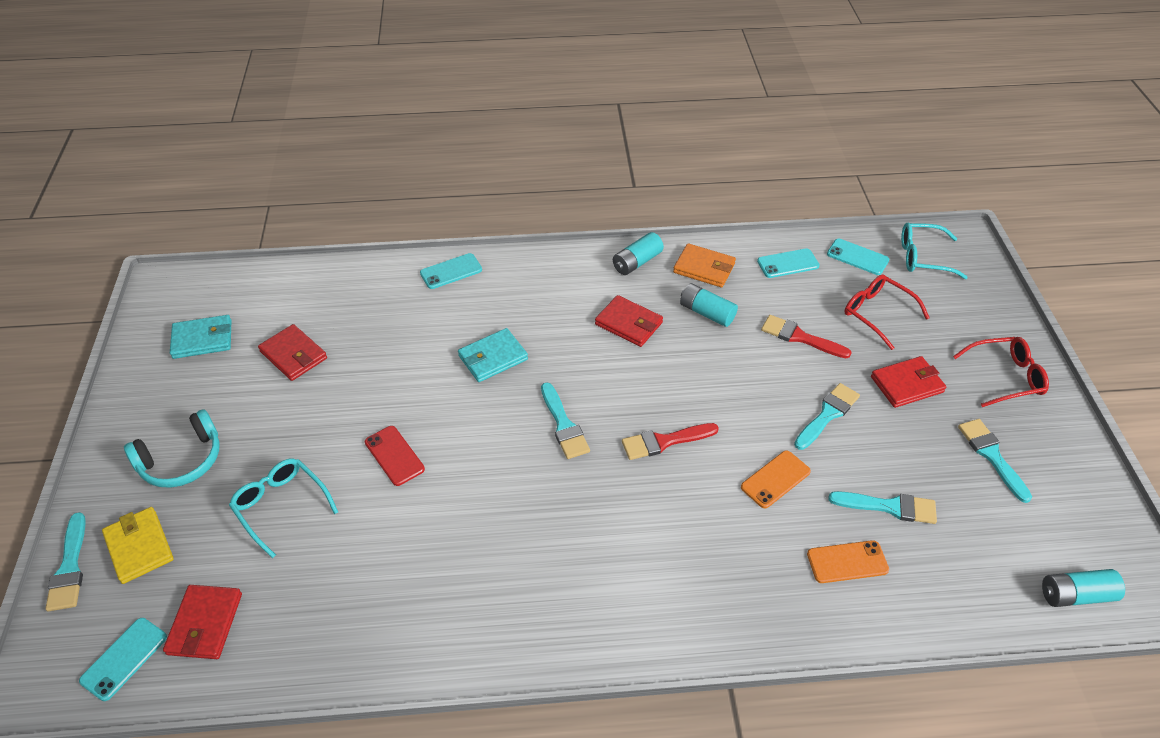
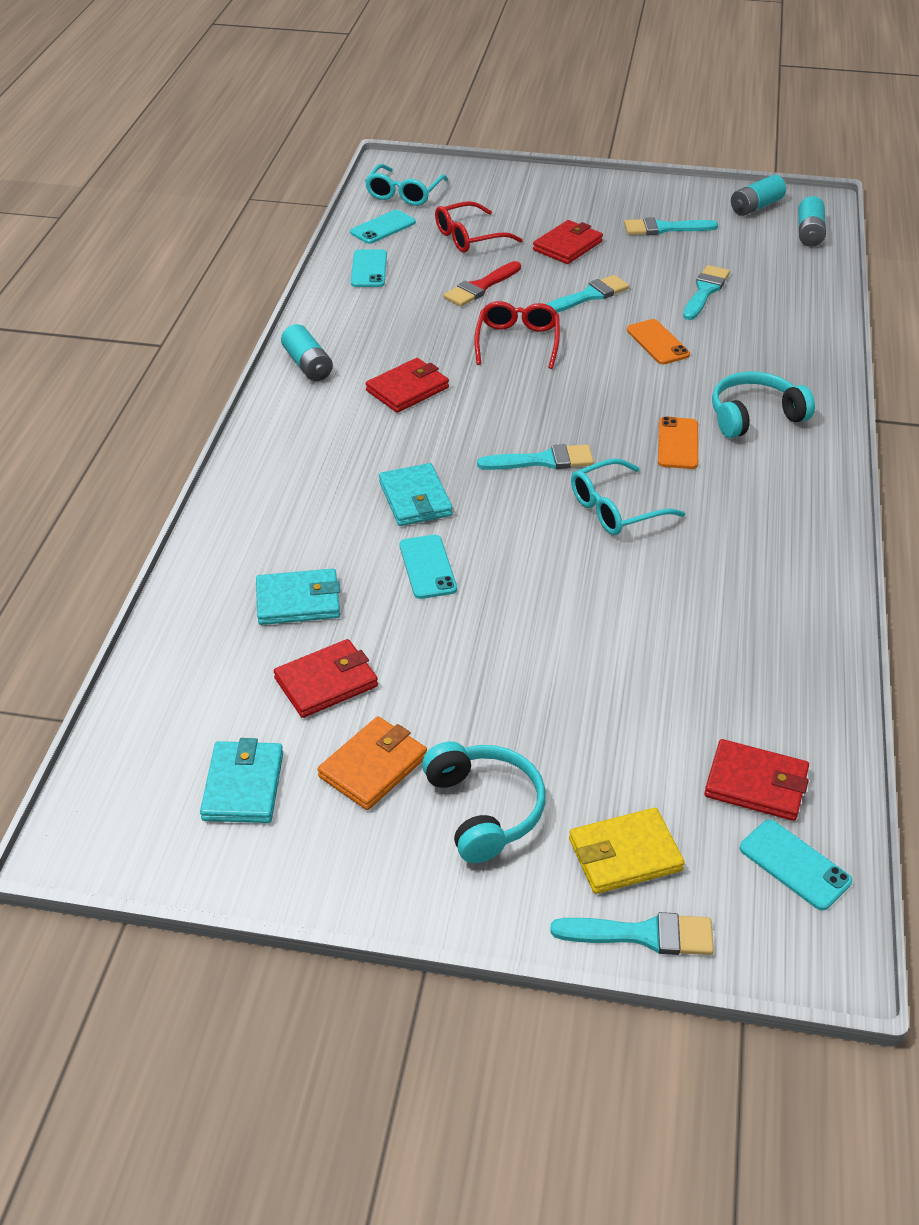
camera: 75 degrees left, 5 degrees down
(281, 506) = (594, 707): turquoise glasses -> turquoise glasses (616, 509)
(369, 323) = (298, 601): none -> turquoise wallet
(394, 455) = (544, 598): red phone -> none
(451, 271) = (237, 515): turquoise phone -> turquoise phone (427, 567)
(664, 441) = (589, 397): red brush -> none
(686, 574) = (754, 416): none -> turquoise headphones
(704, 268) = (345, 322): orange wallet -> orange wallet (373, 767)
(706, 313) = (417, 334): turquoise battery -> turquoise battery (756, 206)
(827, 414) = (588, 296): turquoise brush -> turquoise brush turned 90 degrees clockwise
(847, 562) = (758, 326): orange phone -> orange phone (678, 443)
(906, 384) = (567, 246): red wallet -> red wallet turned 45 degrees clockwise
(1005, 377) = (578, 197): red glasses -> red glasses (517, 342)

